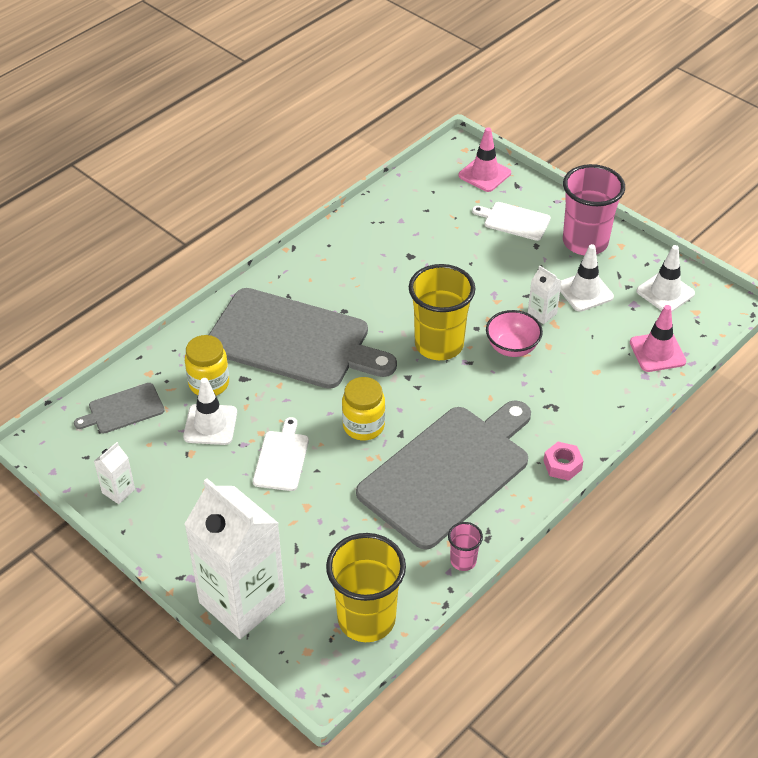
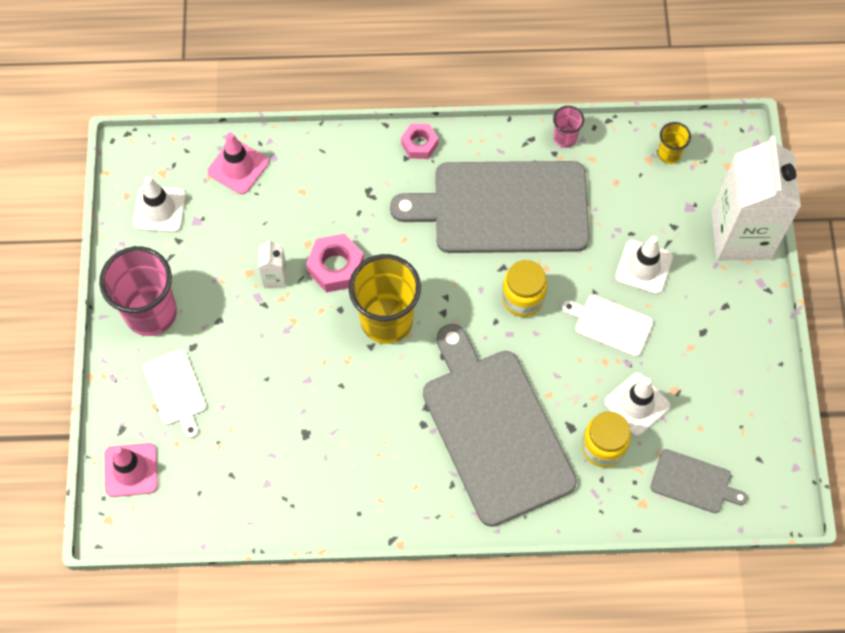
camera: 135 degrees left, 20 degrees up
(118, 491) = (758, 403): white carton -> none
(281, 458) = (610, 324): white cutting board -> white cutting board turned 60 degrees clockwise
(366, 619) = (669, 154): yellow cup -> yellow cup, size x0.47
(512, 347) = (336, 267): pink bowl -> pink nut
(585, 291) = (216, 266): white traffic cone -> white traffic cone (644, 267)

